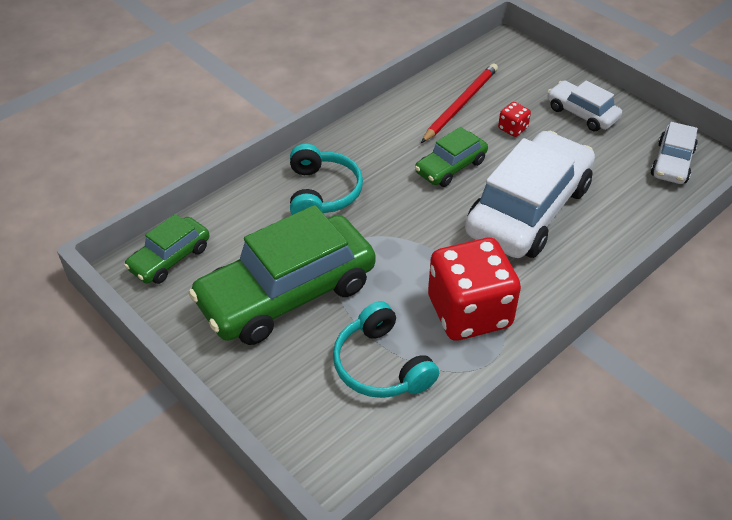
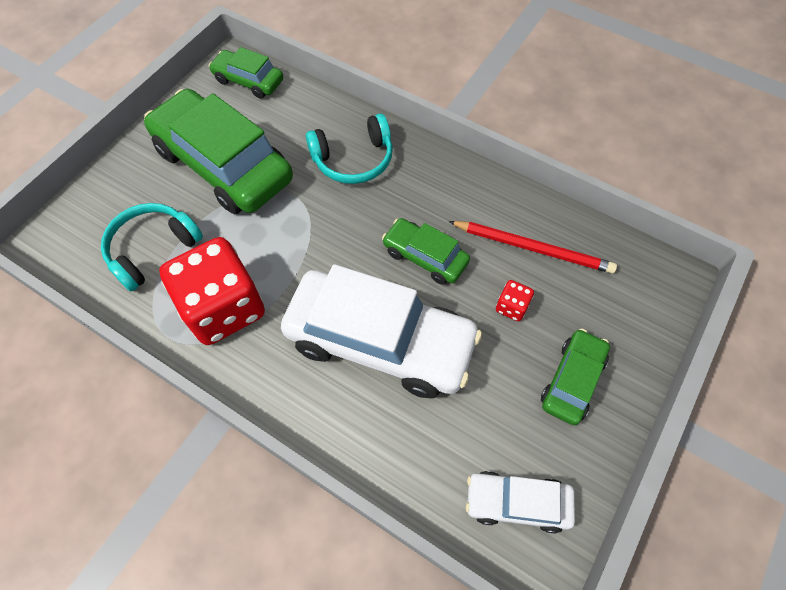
camera: 75 degrees right, 15 degrees up
(582, 113) = (572, 380): white car -> green car

